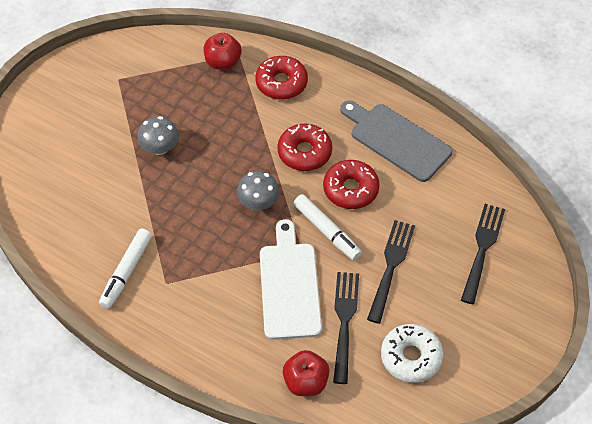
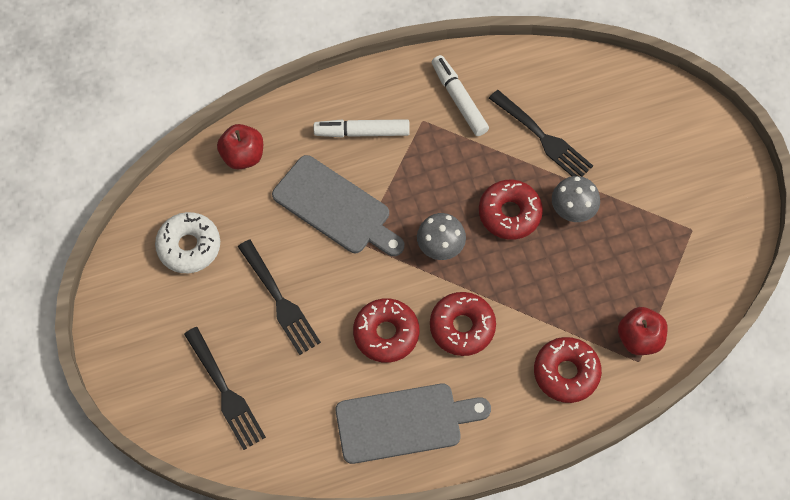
camera: 130 degrees right, 10 degrees up
(196, 180) = (509, 213): none -> red donut
(289, 285) = (336, 207): white cutting board -> grey cutting board
(327, 231) = (361, 278): white marker -> white marker (362, 132)
(344, 321) = (266, 223): black fork -> black fork (543, 138)

